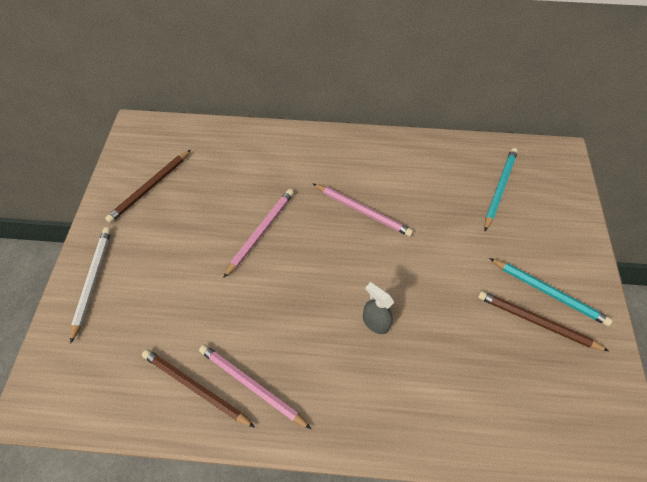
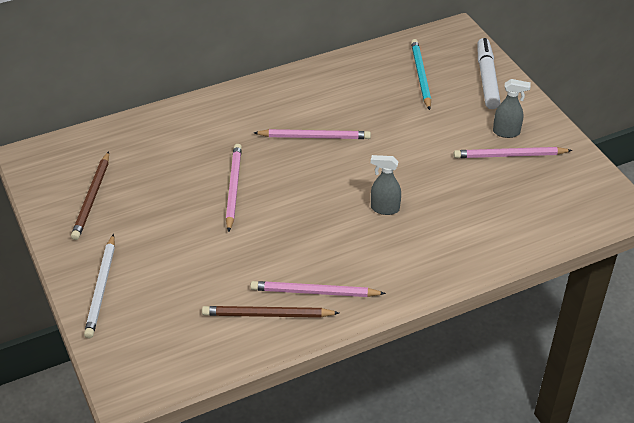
camera: 30 degrees left, 15 degrees down
(92, 281) = (101, 288): white pencil -> white pencil turned 150 degrees counterclockwise
(536, 322) = (509, 155): brown pencil -> pink pencil
(548, 292) = (506, 132): turquoise pencil -> grey spray bottle
(563, 220) = (487, 79): none -> white marker

